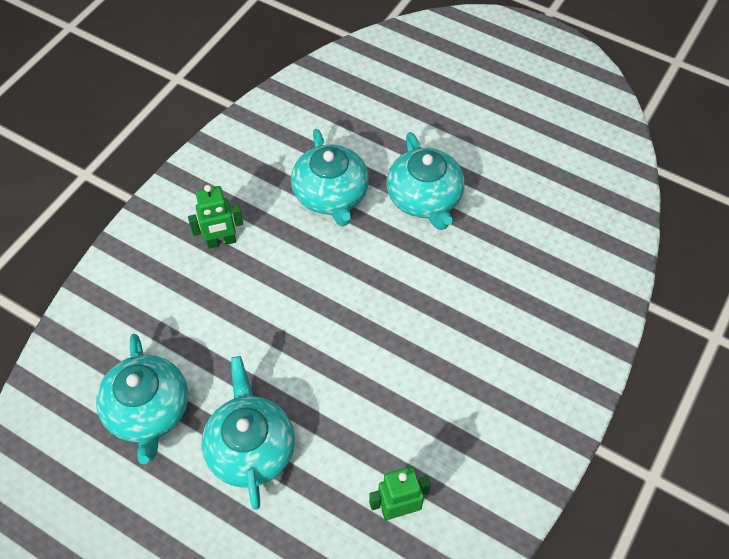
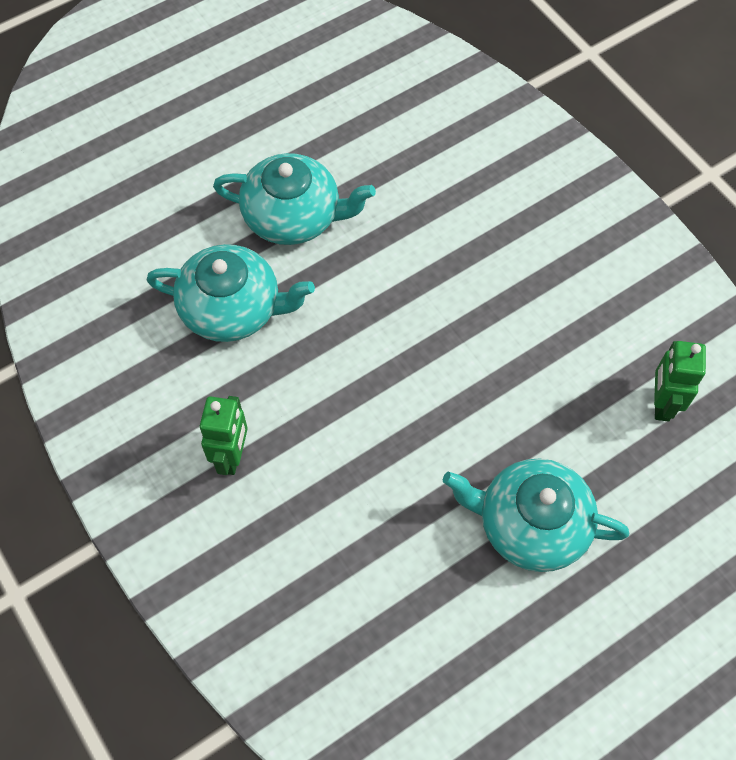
camera: 65 degrees left, 5 degrees up
(148, 410) = (432, 624): turquoise teapot -> none

